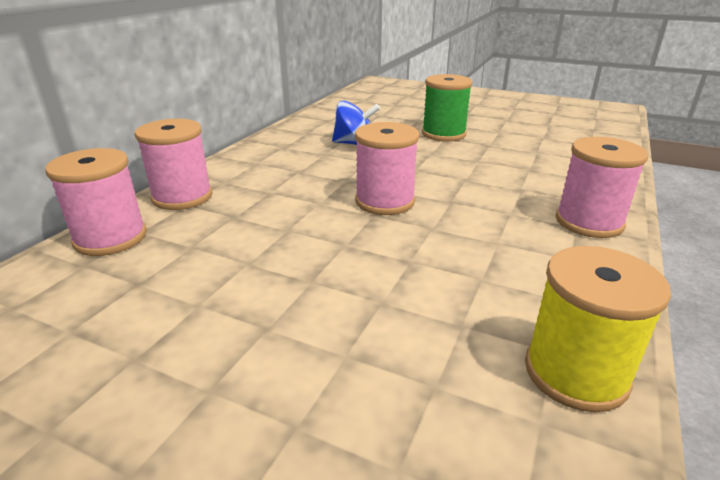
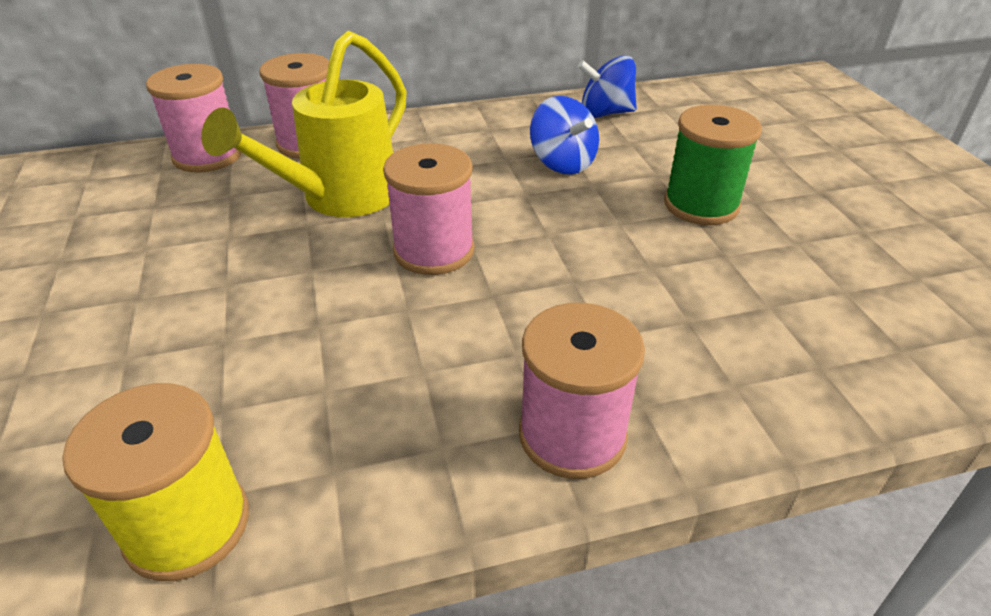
camera: 50 degrees right, 10 degrees up
(275, 209) = (340, 198): none -> yellow watering can
(326, 120) = (605, 113): none -> blue spinning top

